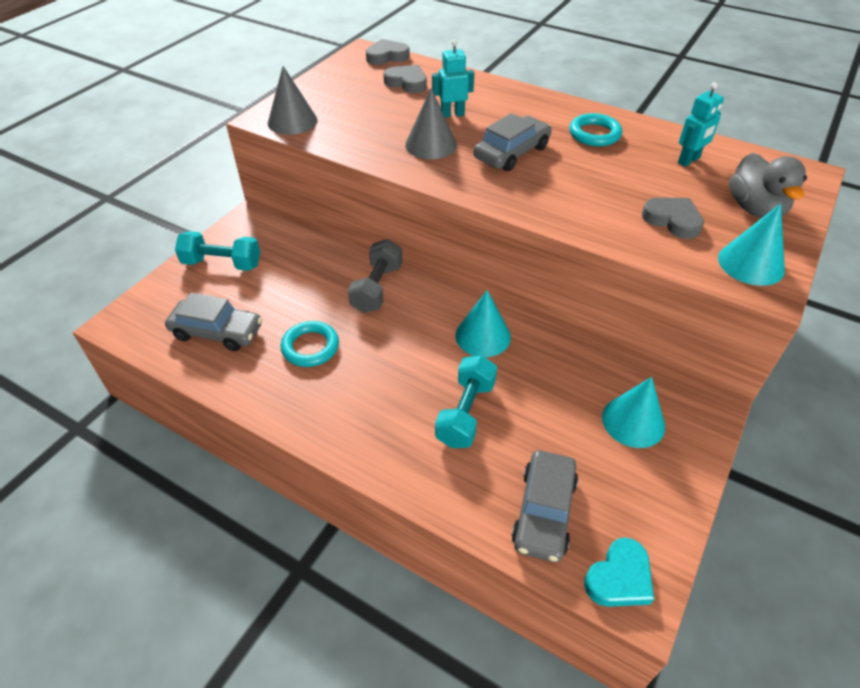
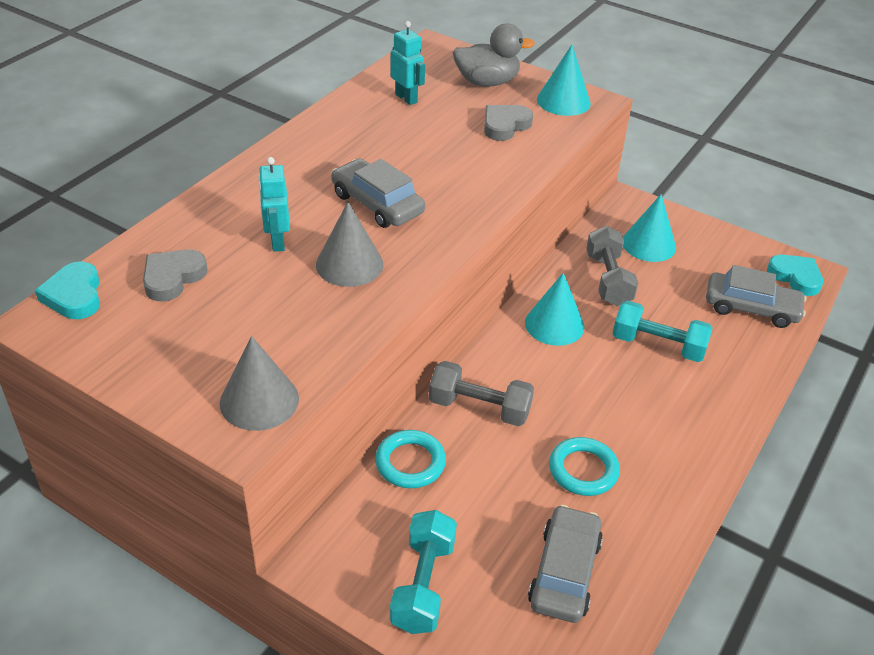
camera: 90 degrees left, 5 degrees down
(387, 56) = (74, 295): grey heart -> turquoise heart
(559, 380) = (608, 280): none -> grey dumbbell
(594, 134) = (346, 143): turquoise ring -> turquoise ring (410, 463)

